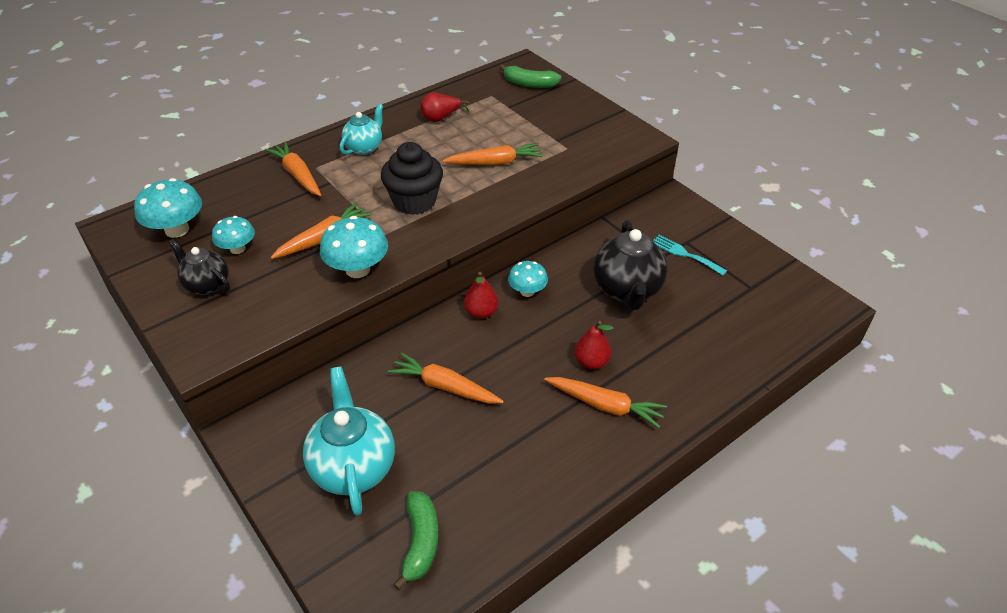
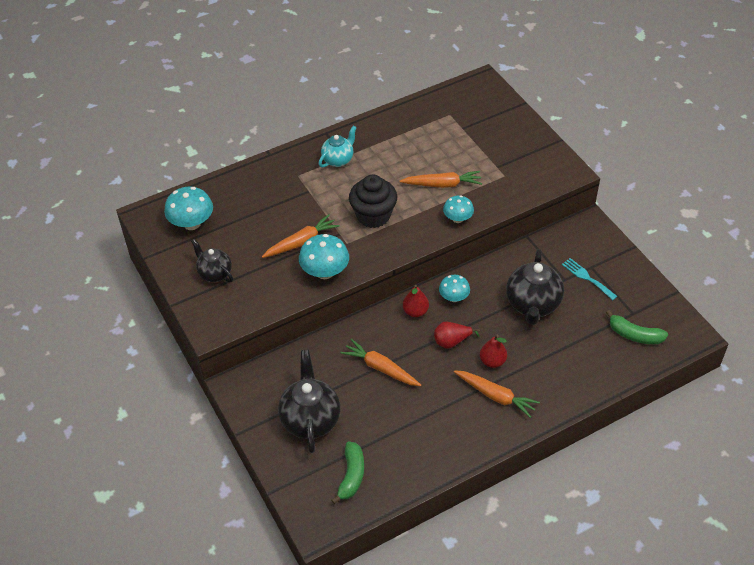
camera: 10 degrees right, 5 degrees up
(237, 249) = (237, 245): turquoise mushroom -> turquoise mushroom (458, 219)
(297, 175) = (284, 181): orange carrot -> none
(353, 467) = (310, 420): turquoise teapot -> black teapot
(441, 118) = (403, 135): red pear -> red pear (452, 341)
(529, 84) = (484, 105): green banana -> green banana (634, 335)

